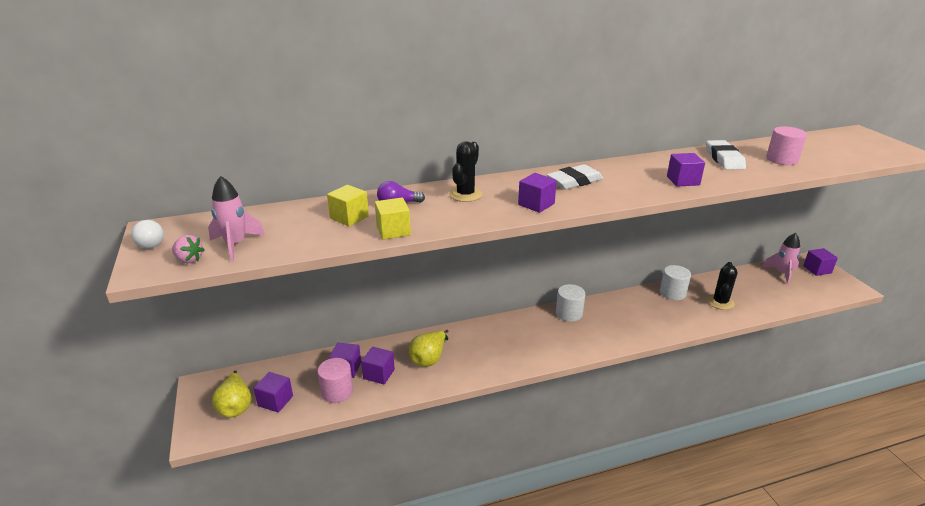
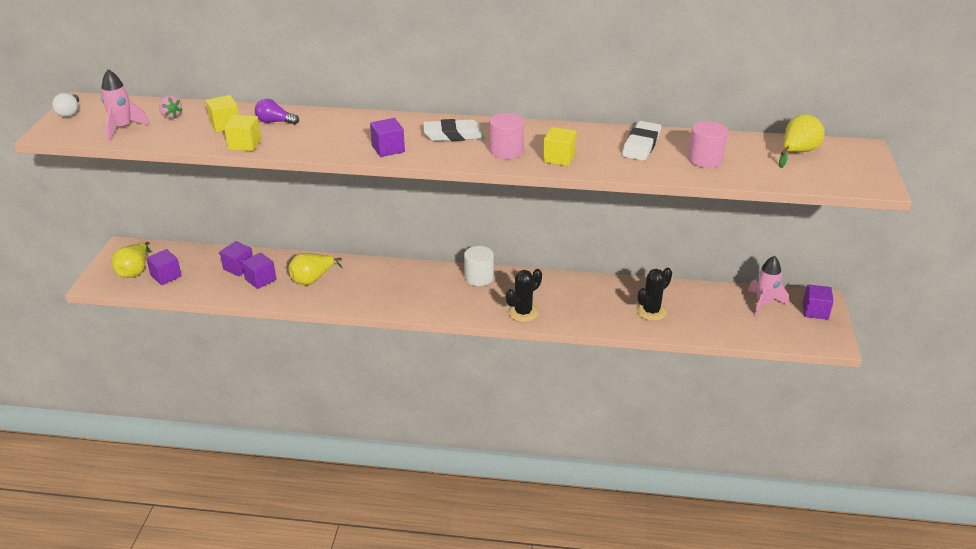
camera: 25 degrees right, 5 degrees up
(189, 260) = (82, 132): pink strawberry -> pink strawberry (171, 116)
(337, 392) = (216, 283): pink cylinder -> pink cylinder (506, 150)
(465, 194) = (340, 126): black cactus -> black cactus (523, 312)
(672, 293) = (609, 288): white cylinder -> none
(683, 181) = (559, 158): purple cube -> yellow cube
(827, 142) = (797, 152): none -> yellow pear

